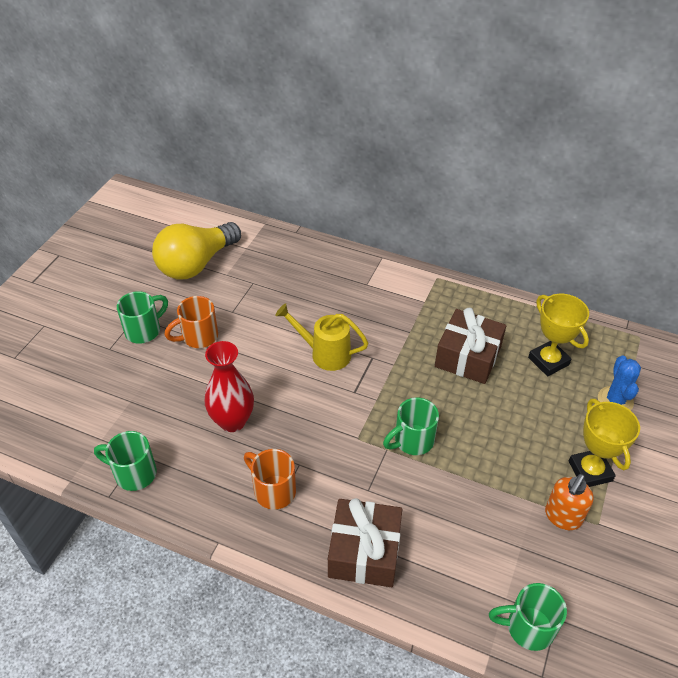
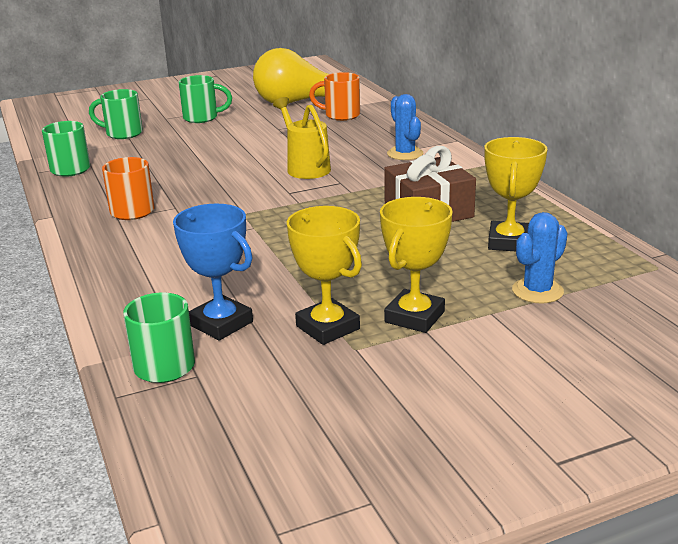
camera: 45 degrees right, 20 degrees down
(198, 337) = (230, 131): orange mug -> orange mug (340, 115)
(232, 421) = (174, 172): red vase -> none
(364, 552) = (129, 264): brown gift -> none
(370, 295) = (405, 154): none -> blue cactus
(412, 441) = (282, 232): green mug -> green mug (122, 133)
(505, 562) = (221, 323): none -> blue trophy
(562, 517) = (327, 327): orange soap dispenser -> yellow trophy

